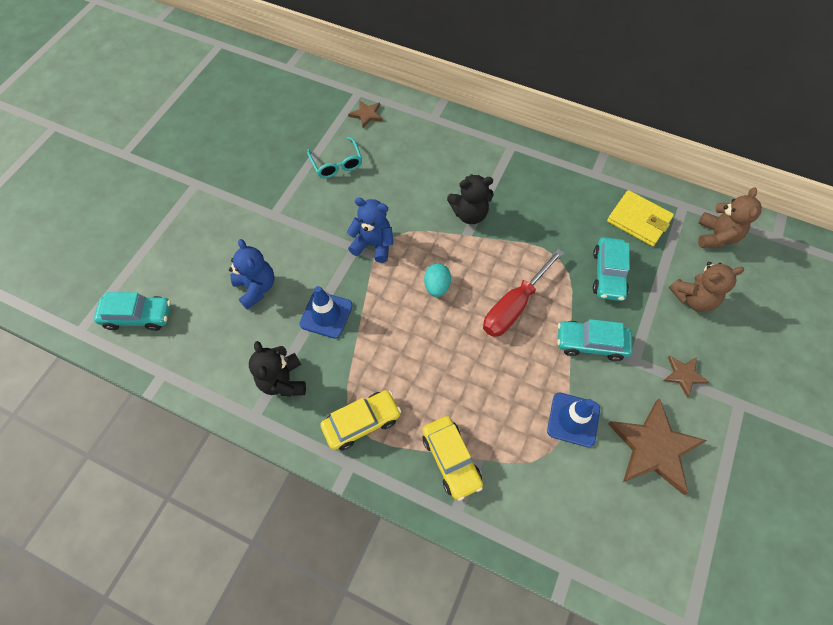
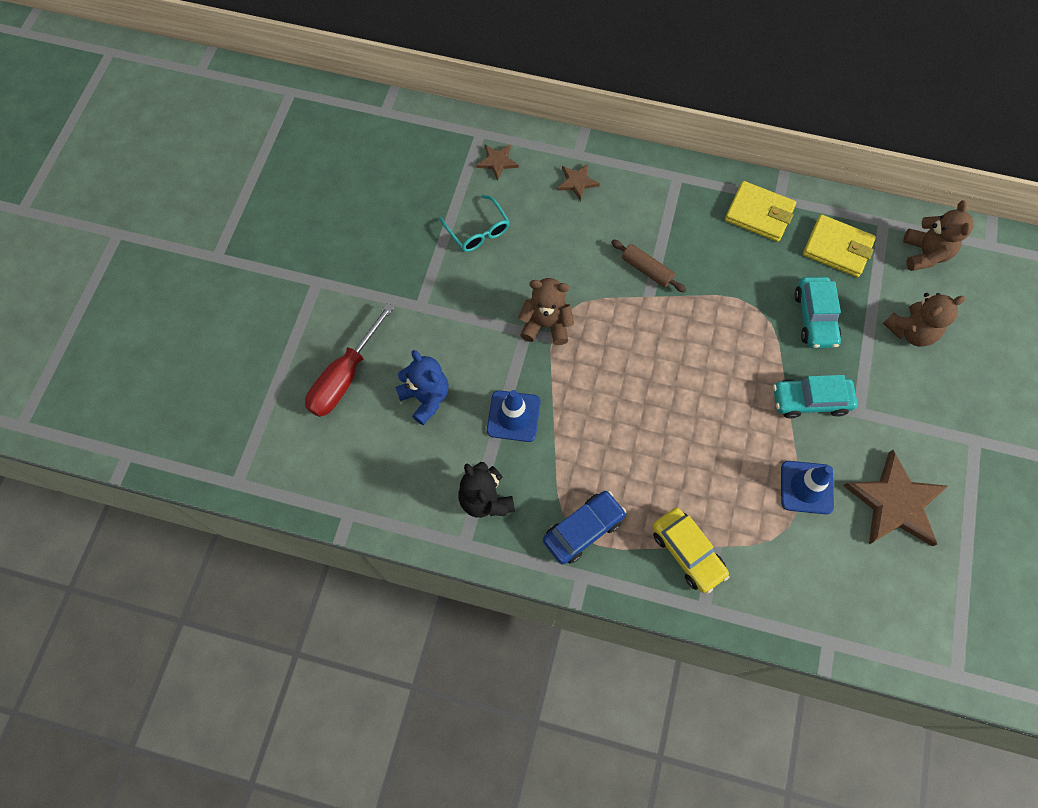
camera: 10 degrees left, 5 degrees up
(138, 316) = (299, 453): turquoise car -> none
(361, 422) = (583, 529): yellow car -> blue car
(373, 244) = (546, 325): blue teddy bear -> brown teddy bear
(437, 286) = (629, 363): turquoise egg -> none
(469, 214) = (647, 270): black teddy bear -> brown rolling pin
(513, 307) = (719, 372): red screwdriver -> red screwdriver (344, 378)
(575, 183) = (759, 214): none -> yellow wallet
(683, 375) = (913, 419): brown star -> brown star (577, 182)

